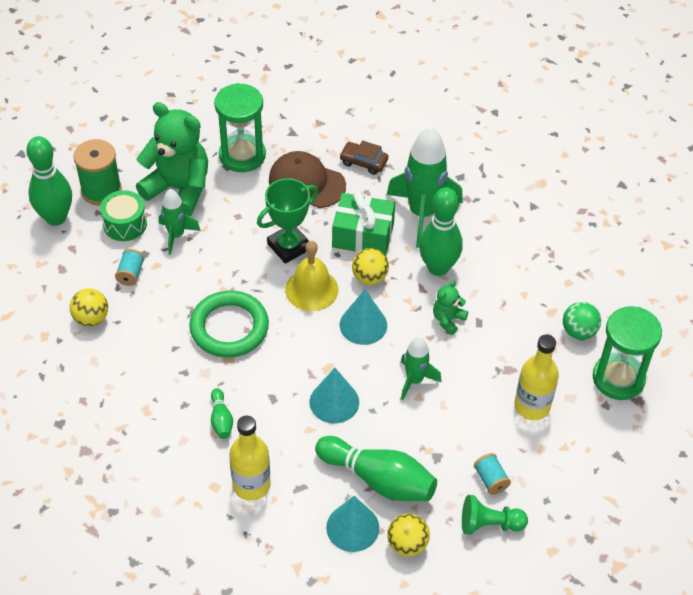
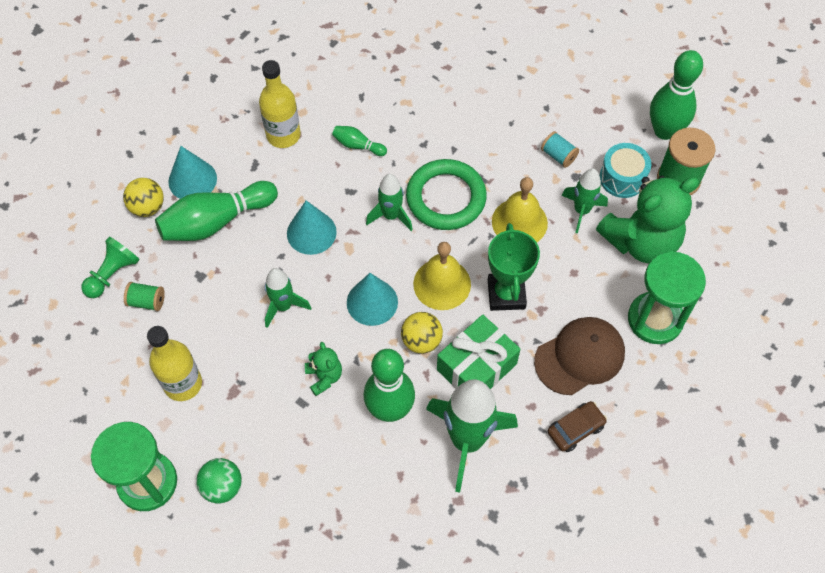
camera: 125 degrees right, 10 degrees up
(91, 318) = (527, 107): yellow ball -> none
(125, 224) = (622, 178): green drum -> turquoise drum
(216, 269) = (519, 222): none -> yellow bell
(275, 355) = (391, 216): none -> green rocket
(490, 479) = (147, 301): turquoise spool -> green spool

